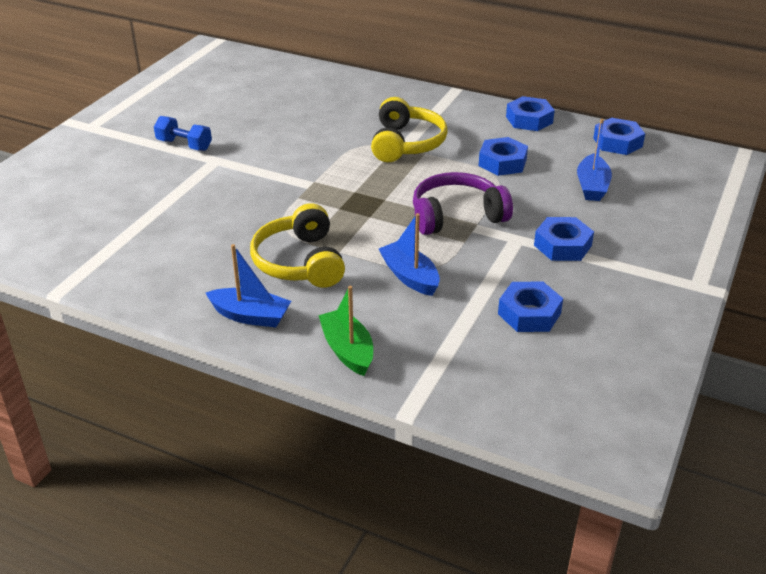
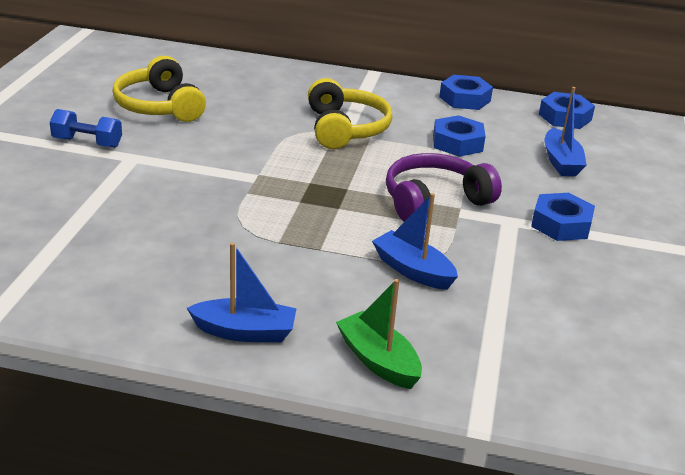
camera: 15 degrees left, 5 degrees down
(299, 262) = (279, 264): yellow headphones -> yellow headphones (159, 106)
(529, 313) = (561, 299): blue nut -> none

